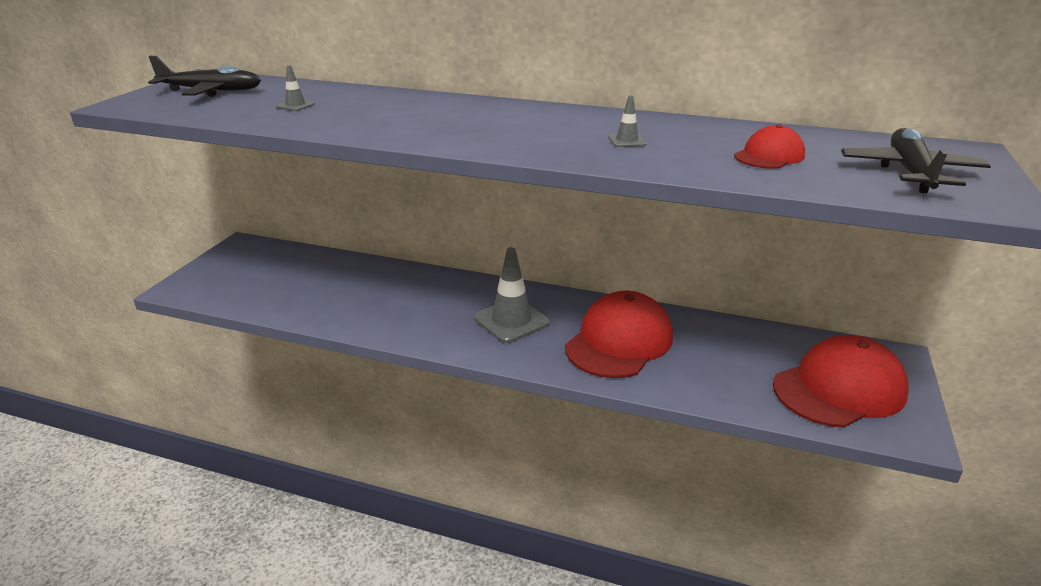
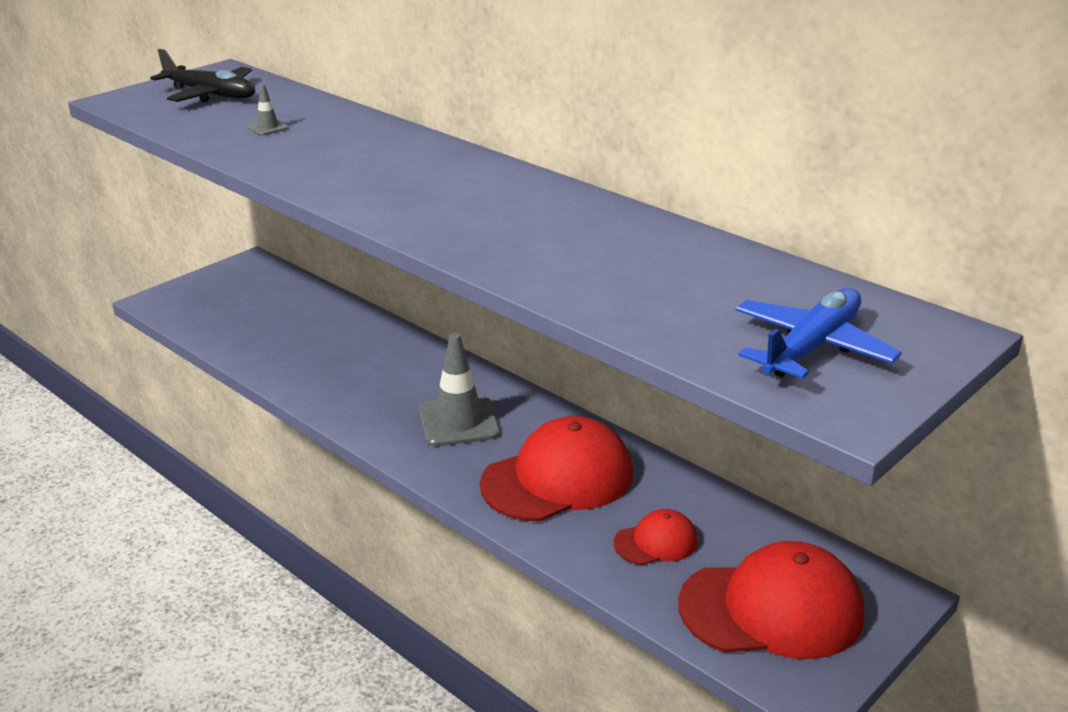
camera: 25 degrees right, 0 degrees up
(627, 141) = (545, 238): grey traffic cone -> none
(769, 156) = (677, 290): red cap -> red cap (656, 542)
(910, 173) = (811, 348): black plane -> blue plane

